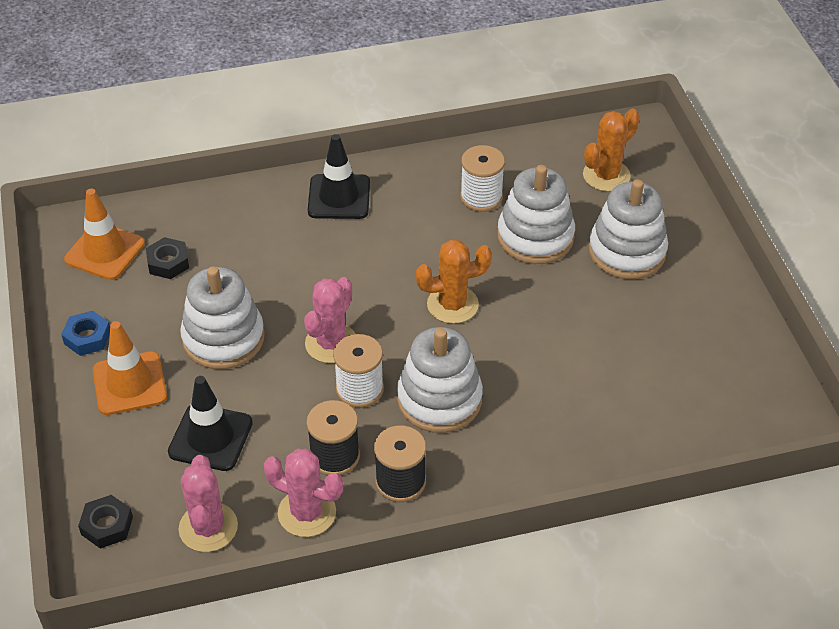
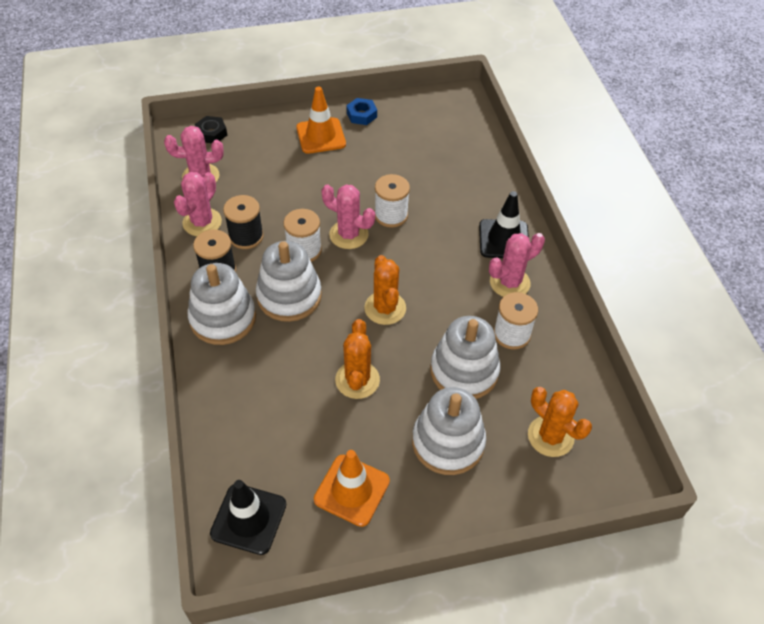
camera: 90 degrees right, 5 degrees up
(105, 251) = (439, 117): orange traffic cone -> orange traffic cone (352, 490)
(168, 263) = (429, 148): black nut -> none
(210, 437) = (271, 175): black traffic cone -> black traffic cone (248, 519)
(223, 338) = (357, 178): white stacking toy -> white stacking toy (223, 318)
(296, 301) = (391, 215): none -> white spool
(407, 195) = (509, 283): none -> pink cactus
(559, 327) = (357, 380): none -> orange cactus

